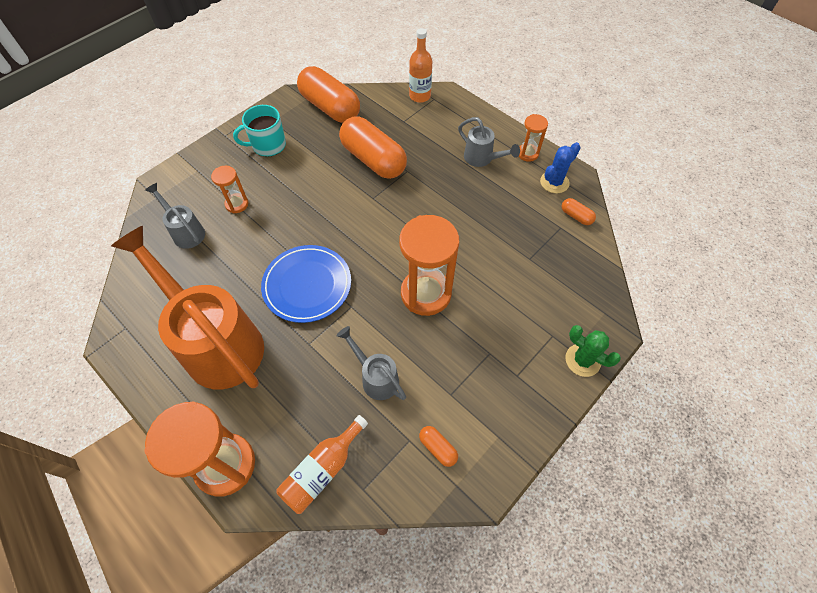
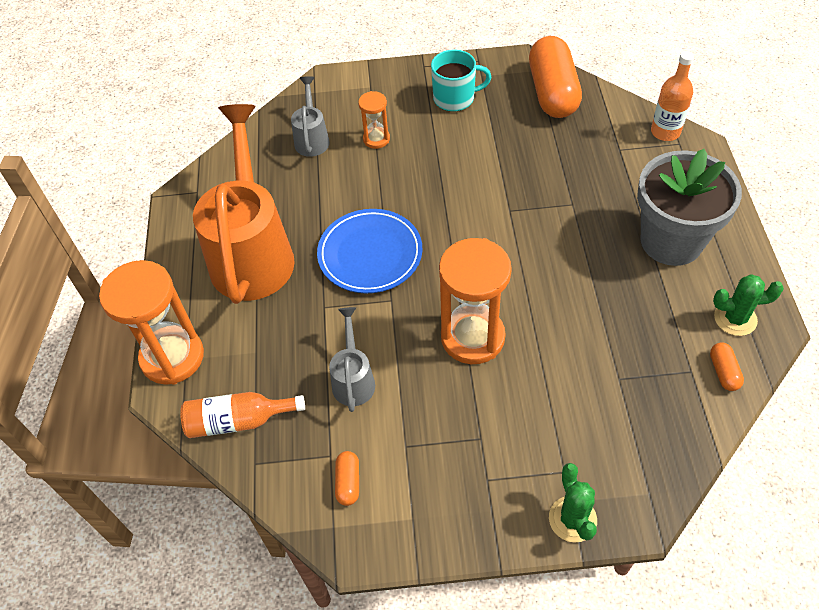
camera: 45 degrees right, 5 degrees down
(268, 145) = (455, 98): turquoise mug -> turquoise mug turned 150 degrees clockwise
(373, 160) = (547, 172): orange capsule -> none
(482, 159) = (671, 241): grey watering can -> grey flower pot
(527, 153) = (734, 267): orange hourglass -> none
(554, 182) = (735, 318): blue cactus -> green cactus

